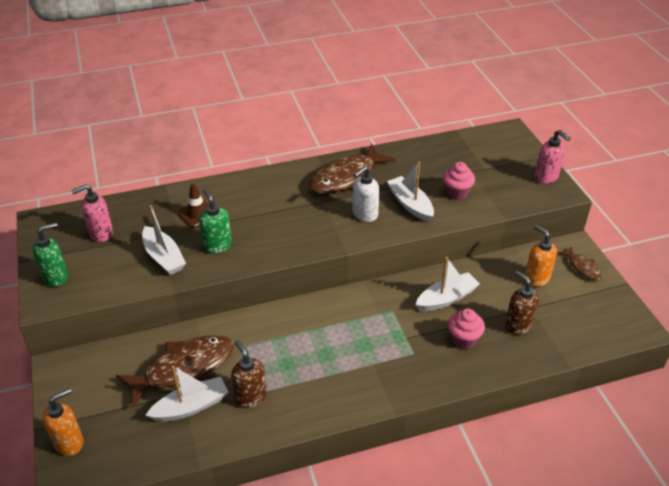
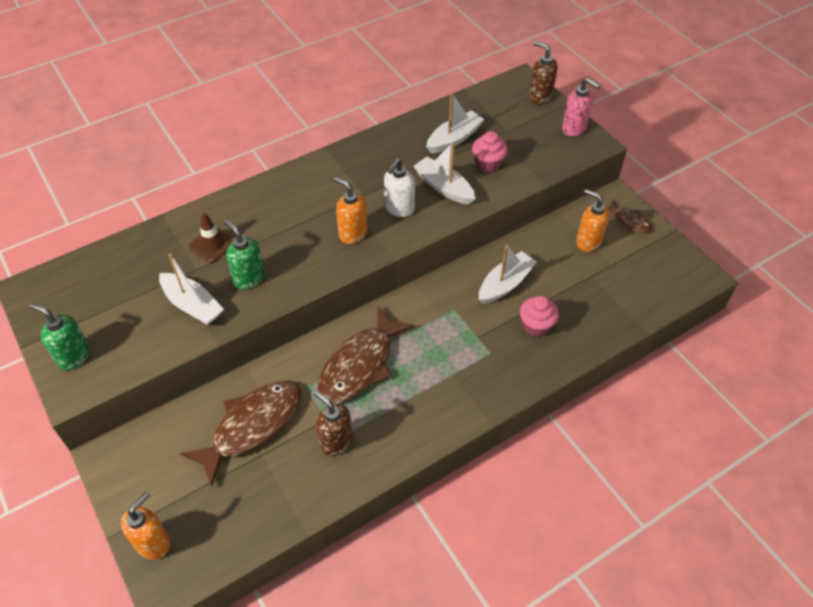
camera: 15 degrees left, 10 degrees up
(56, 277) = (73, 356): green soap dispenser -> green soap dispenser turned 105 degrees counterclockwise
(101, 233) = (107, 291): pink soap dispenser -> none
(191, 406) = (275, 468): white boat -> white boat (454, 139)
(317, 227) = (352, 233): none -> orange soap dispenser
(346, 177) = (365, 168): brown fish -> brown fish (360, 365)
(518, 325) = (585, 298): brown soap dispenser -> brown soap dispenser (540, 97)

